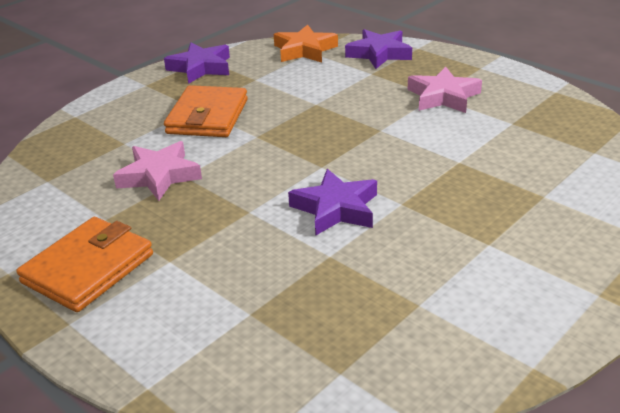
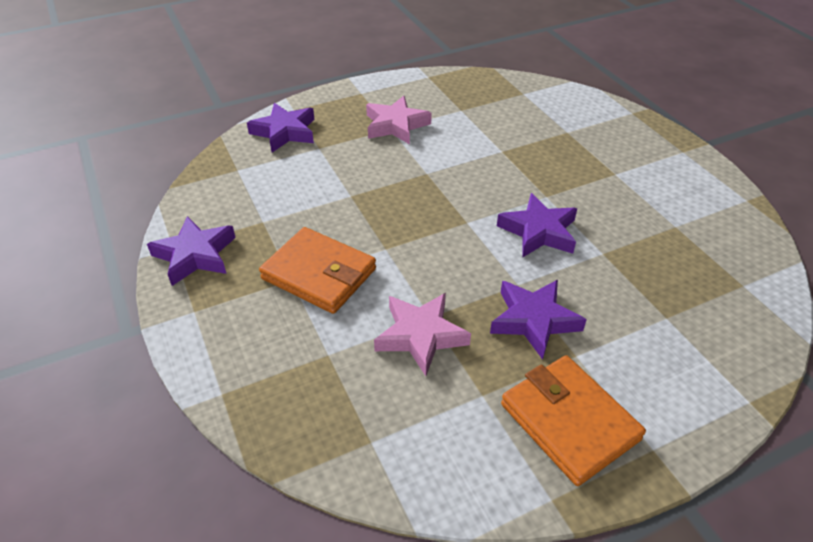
camera: 70 degrees left, 10 degrees up
(204, 228) = (534, 320): none -> purple star
(304, 50) = (229, 172): orange star -> none

